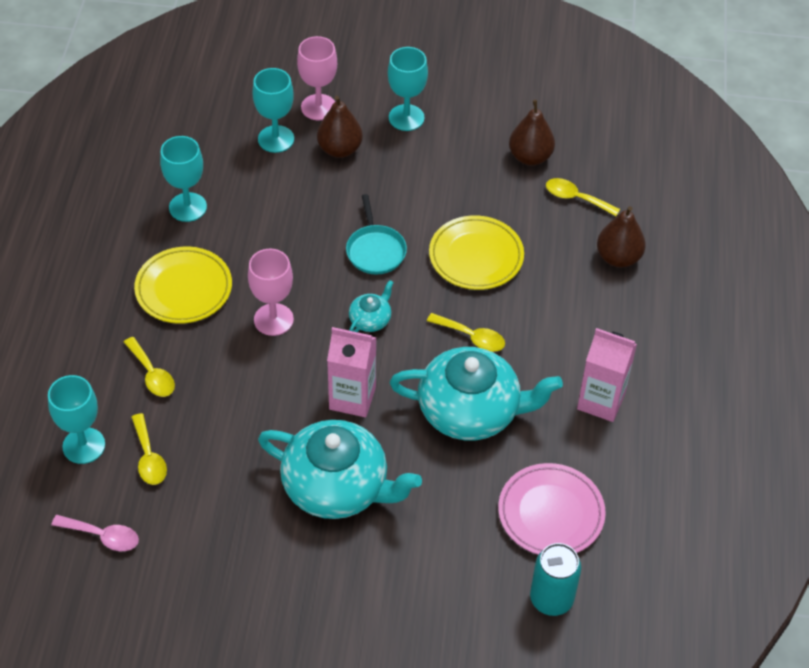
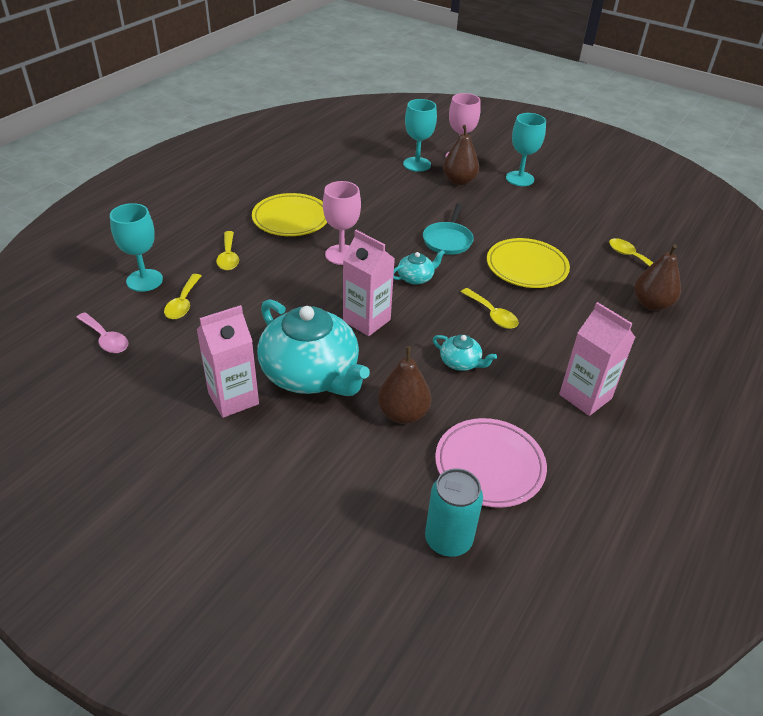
camera: 25 degrees right, 10 degrees down
(188, 207) = (329, 180): turquoise goblet -> none
(281, 547) = (233, 398): none -> pink carton
(471, 411) = (461, 362): turquoise teapot -> turquoise teapot, size x0.44
(530, 157) = (605, 224): brown pear -> brown pear (403, 414)

